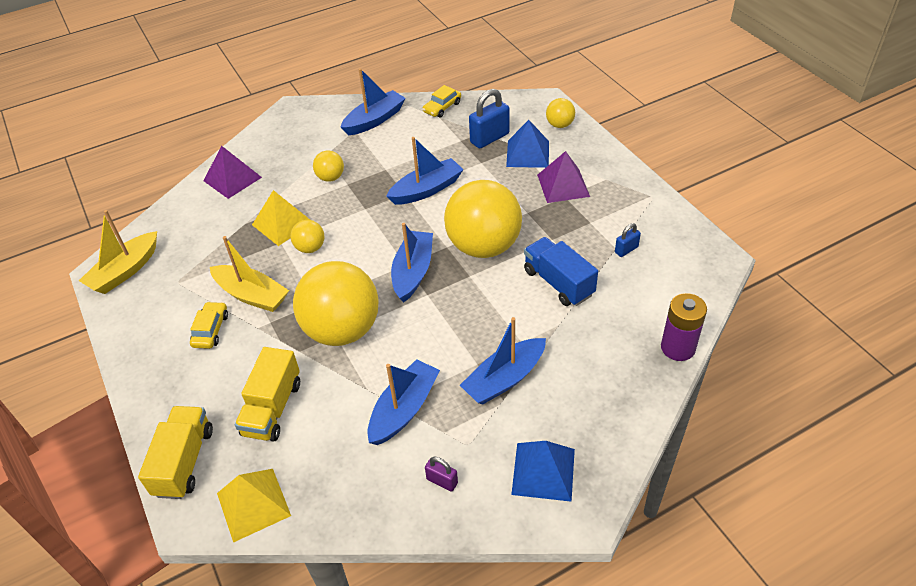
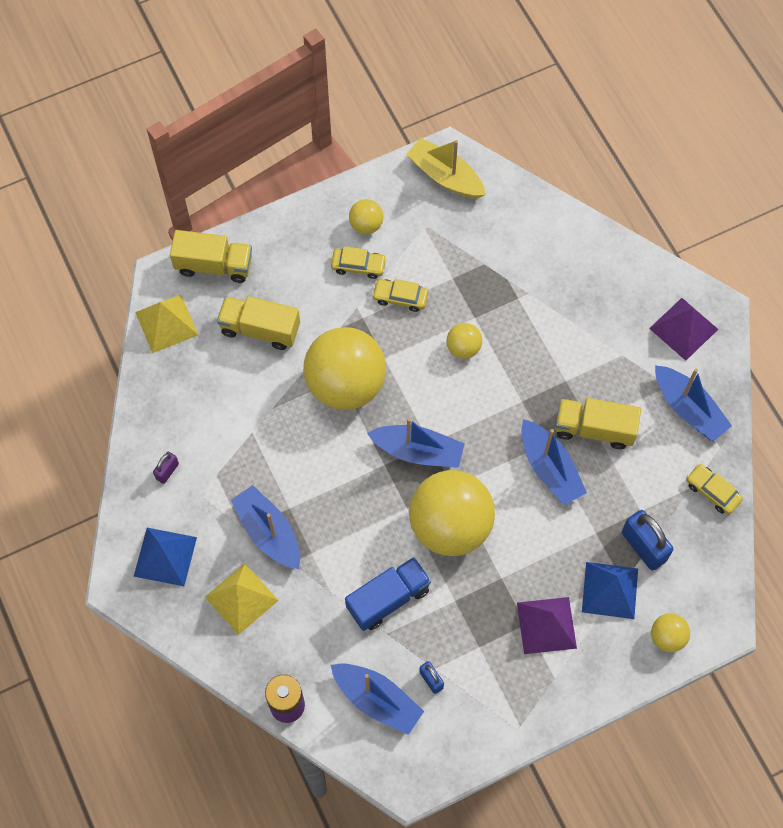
camera: 90 degrees right, 20 degrees up
(232, 179) = (583, 258): purple pyramid -> purple pyramid (683, 329)
(252, 295) = (400, 297): yellow boat -> yellow car
(282, 223) = (504, 317): yellow pyramid -> yellow pyramid (241, 598)
(330, 177) = (578, 362): yellow ball -> yellow ball (366, 225)
(391, 167) = (594, 429): none -> yellow truck
(404, 409) = (245, 441): blue boat -> blue boat (377, 700)

